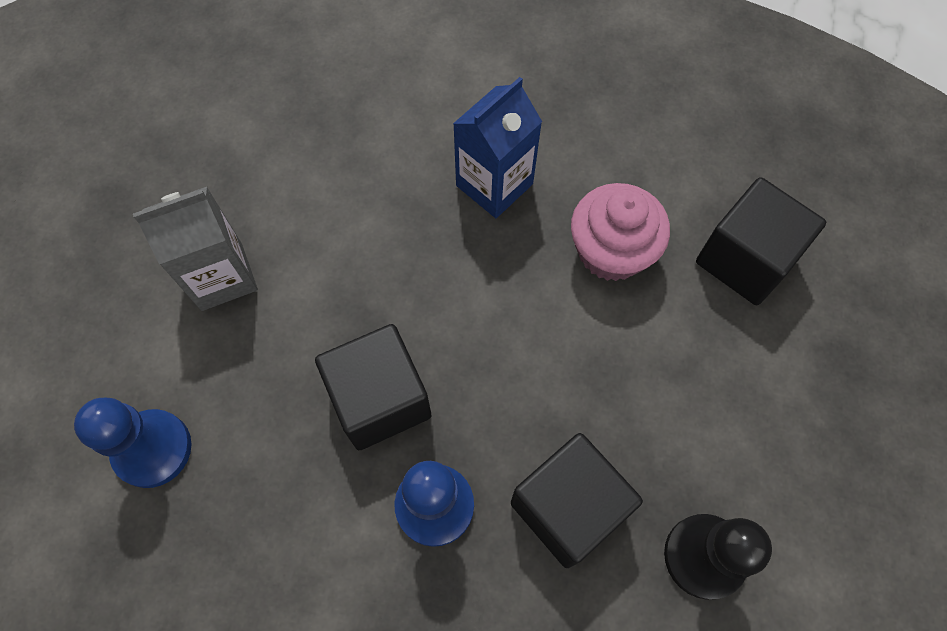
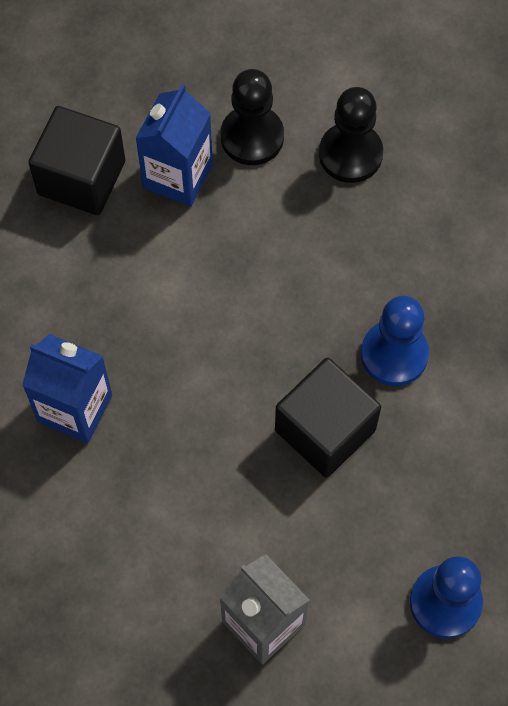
camera: 110 degrees left, 0 degrees up
(568, 507) = (354, 256): black cube -> none
(611, 251) = (111, 286): pink cupcake -> none
(723, 353) = (178, 176): none -> blue carton
(755, 449) = (252, 137): none -> black pawn

